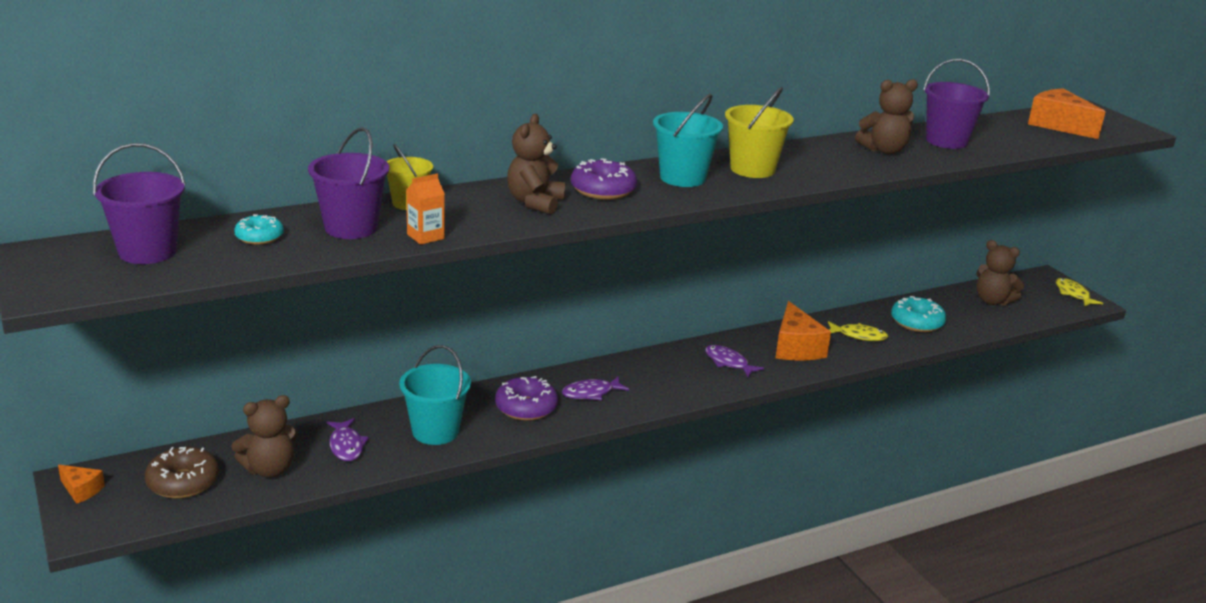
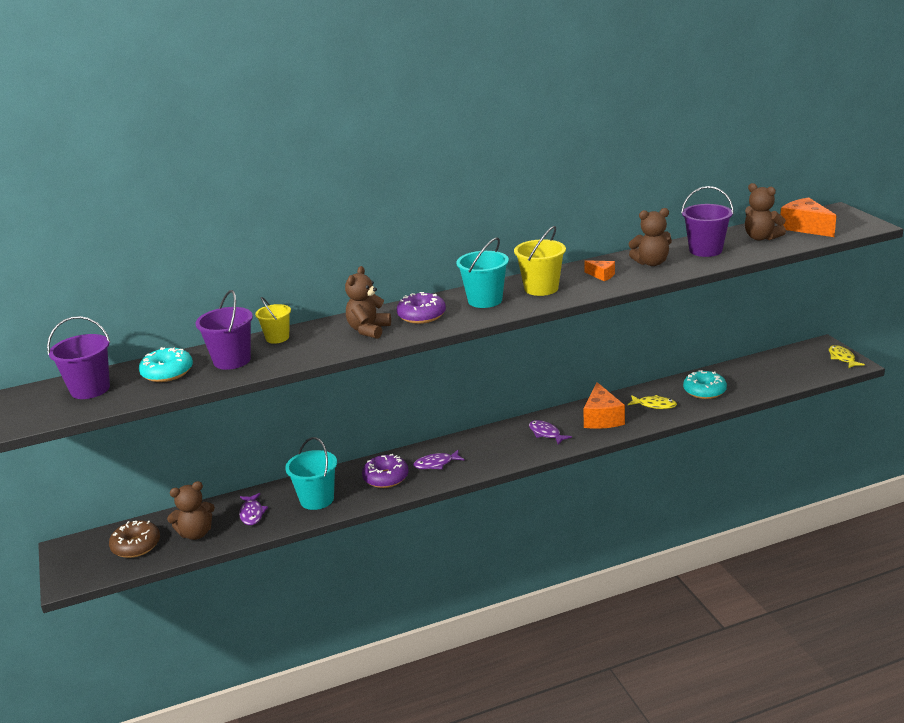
camera: 10 degrees right, 0 degrees up
(81, 490) = (68, 554): orange cheese -> orange cheese (602, 275)
(259, 237) = (167, 372): turquoise donut -> turquoise donut, size x1.57
(425, 236) = (282, 363): orange carton -> none
(992, 301) = (772, 369): brown teddy bear -> brown teddy bear (761, 238)

